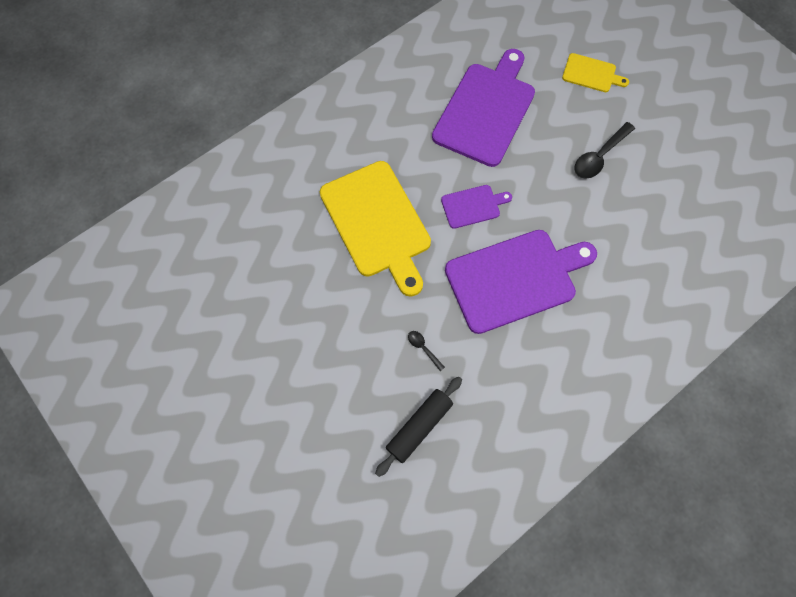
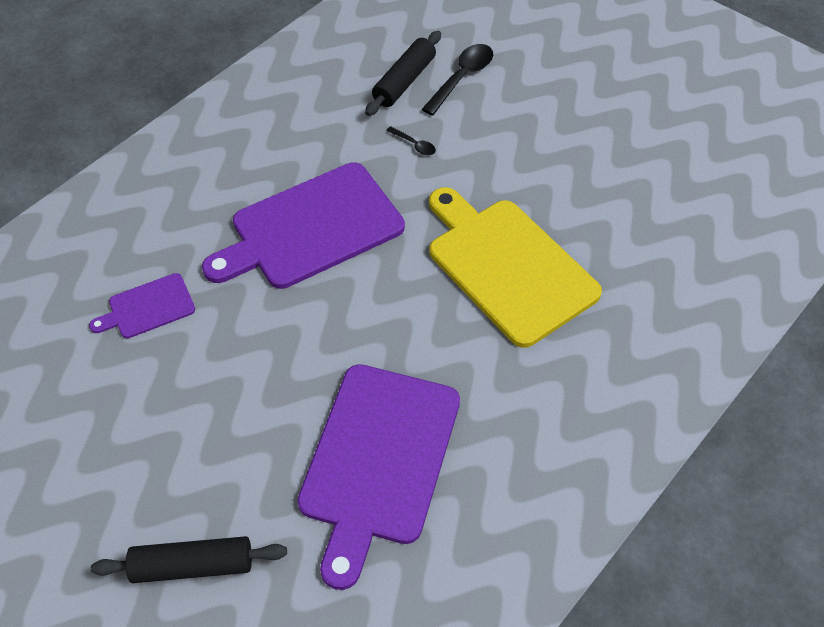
camera: 170 degrees right, 15 degrees down
(473, 206) = (378, 308): purple cutting board -> purple cutting board (148, 307)
(591, 74) = (193, 566): yellow cutting board -> black rolling pin
(599, 156) = (188, 410): black spoon -> black spoon (462, 78)

